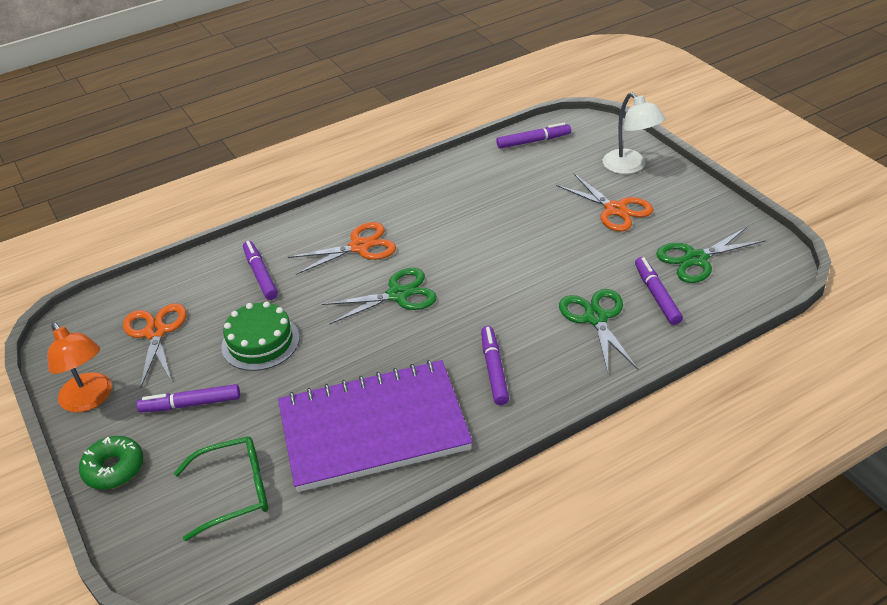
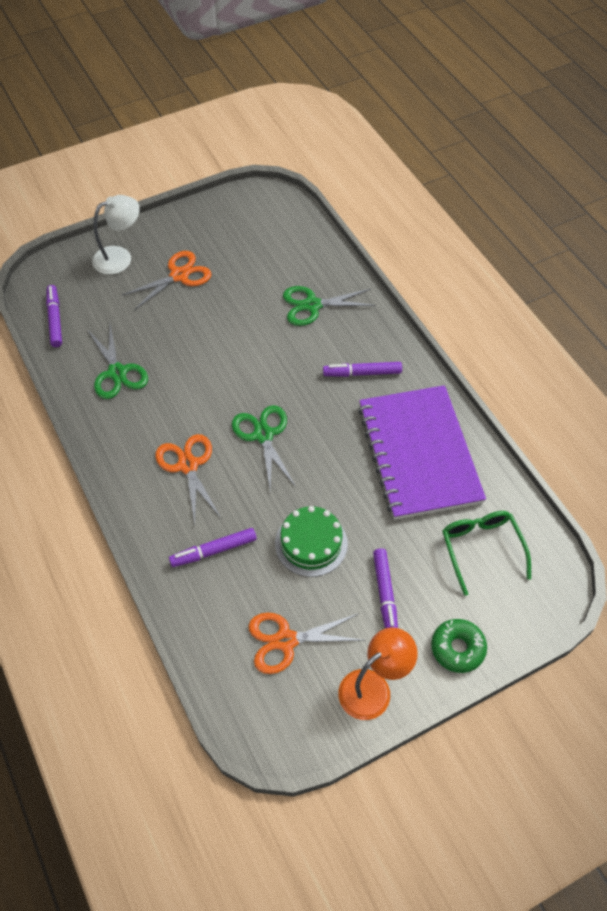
camera: 90 degrees left, 15 degrees up
(657, 295) = (292, 267): purple marker -> none
(696, 259) = (254, 238): green scissors -> green scissors (117, 372)

